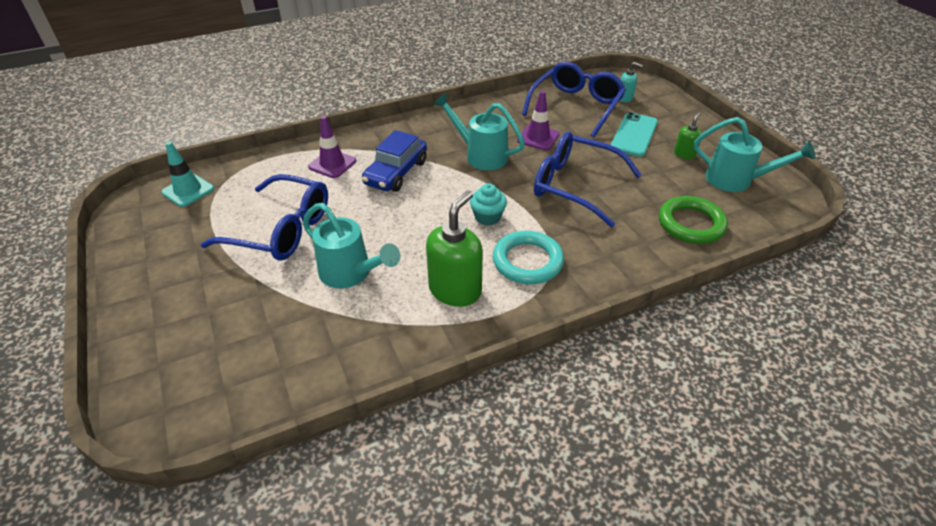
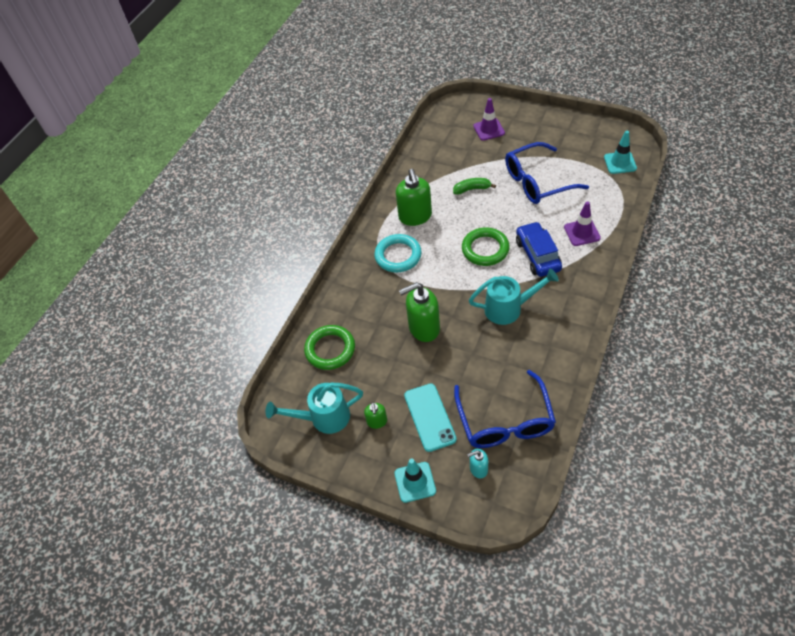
camera: 145 degrees right, 10 degrees up
(350, 273) = (472, 189): turquoise watering can -> green banana
(432, 207) = (485, 249): none -> green ring
(487, 217) = (448, 266): turquoise cupcake -> none
(538, 138) = (492, 356): purple traffic cone -> purple traffic cone (489, 129)
(575, 186) = (423, 328): blue glasses -> green soap dispenser
(681, 114) = (415, 482): none -> turquoise traffic cone

